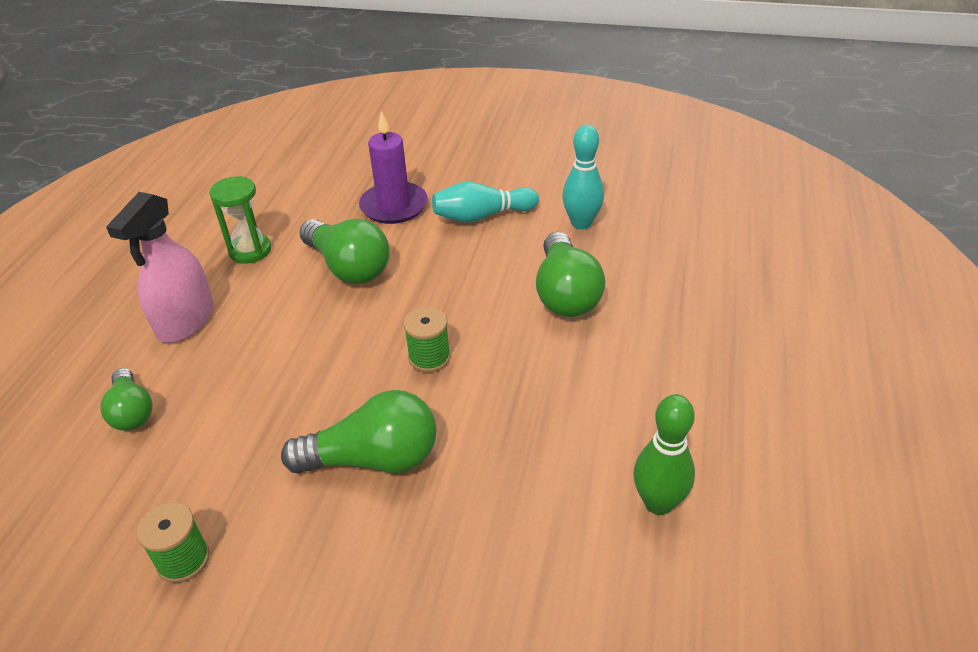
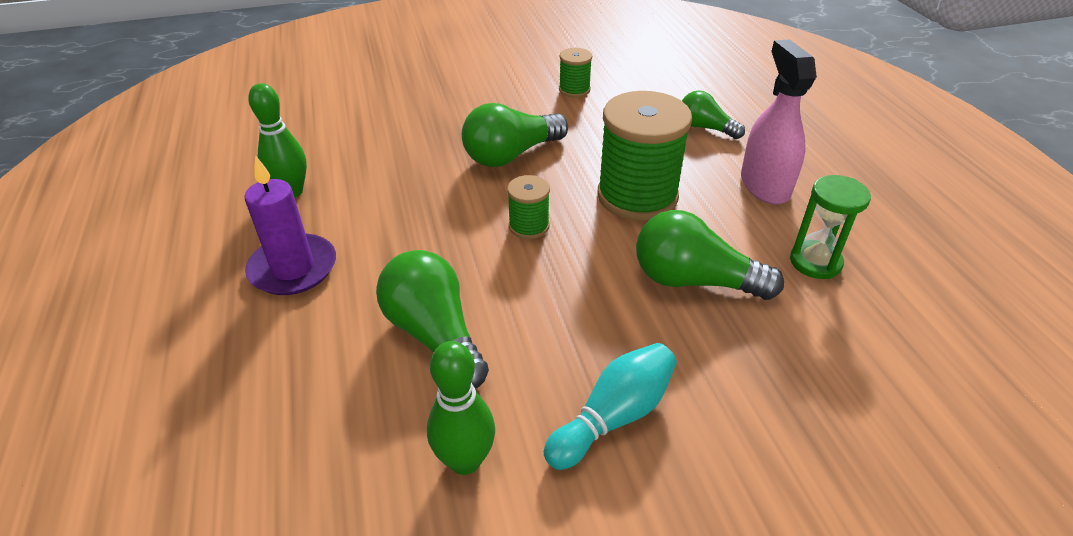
camera: 150 degrees right, 0 degrees up
(304, 352) = (637, 196): none -> green spool
(394, 206) = (743, 386): purple candle -> purple candle (293, 268)
(581, 223) = (465, 460): turquoise bowling pin -> green bowling pin

